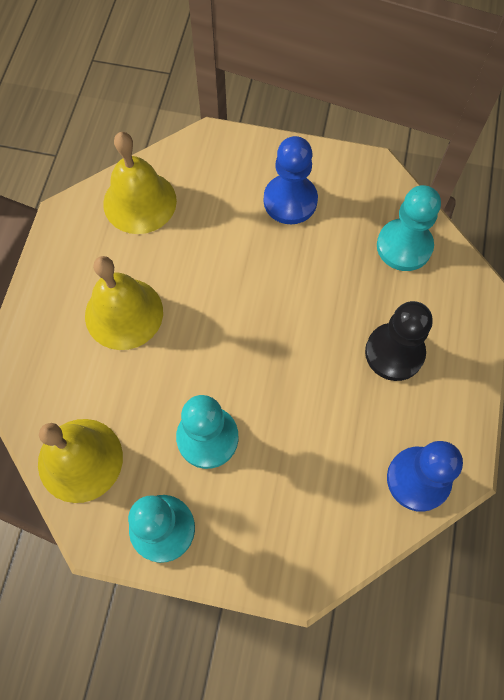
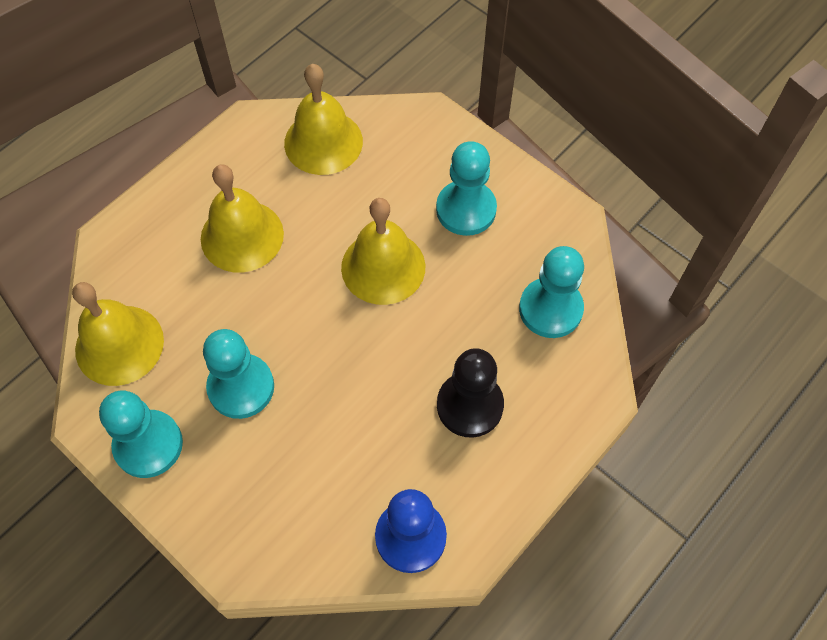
camera: 30 degrees right, 5 degrees down
(256, 279) = (383, 267): none -> yellow bell
(290, 201) = (466, 209): blue pawn -> turquoise pawn

